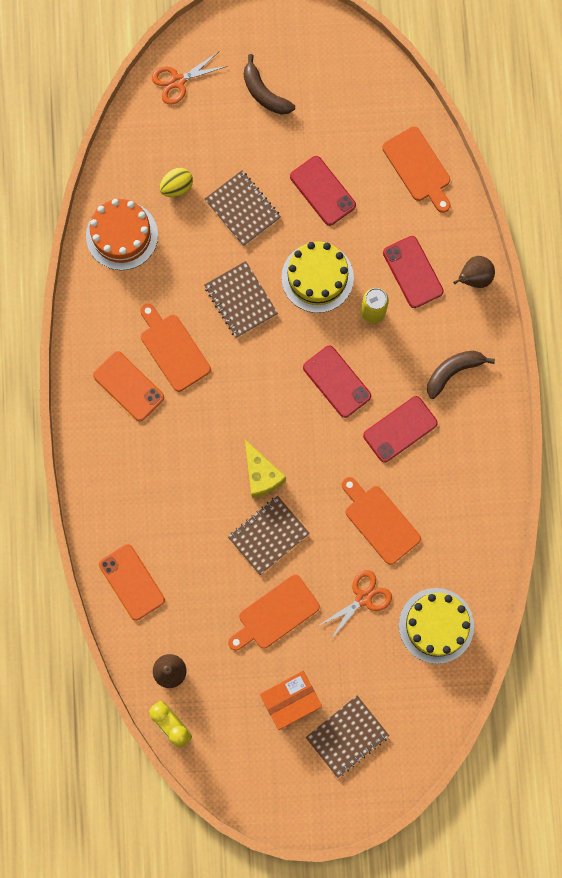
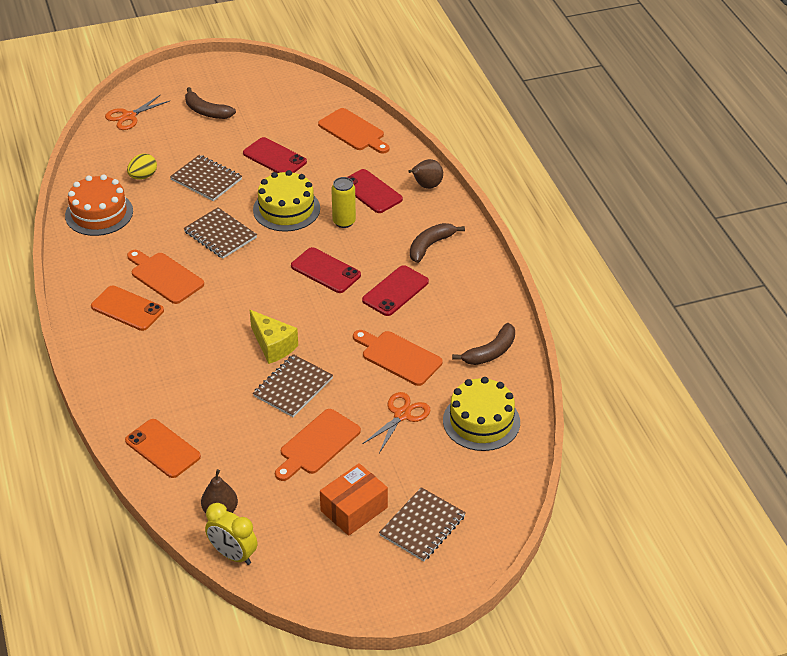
camera: 15 degrees left, 35 degrees down
(471, 538) = (490, 352): none -> brown banana

